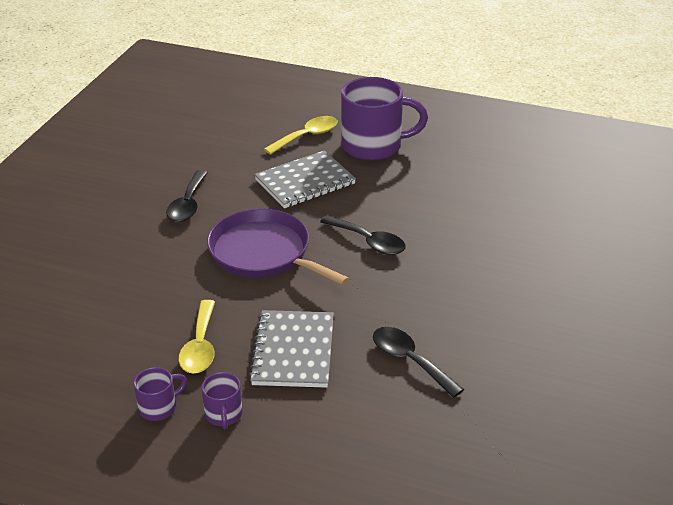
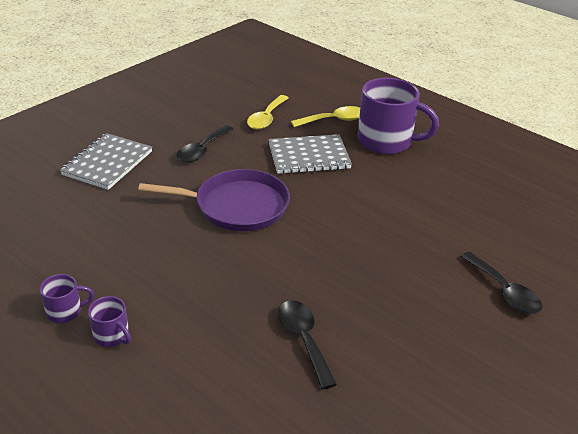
camera: 20 degrees right, 0 degrees up
(200, 346) = (133, 270): yellow spoon -> yellow spoon (266, 118)
(224, 414) = (112, 335): purple mug -> purple mug turned 60 degrees counterclockwise
(264, 253) = (237, 206): purple pan -> purple pan turned 120 degrees clockwise
(293, 351) = (207, 298): grey notebook -> grey notebook (107, 163)
(369, 242) = (332, 221): black spoon -> black spoon (504, 291)

